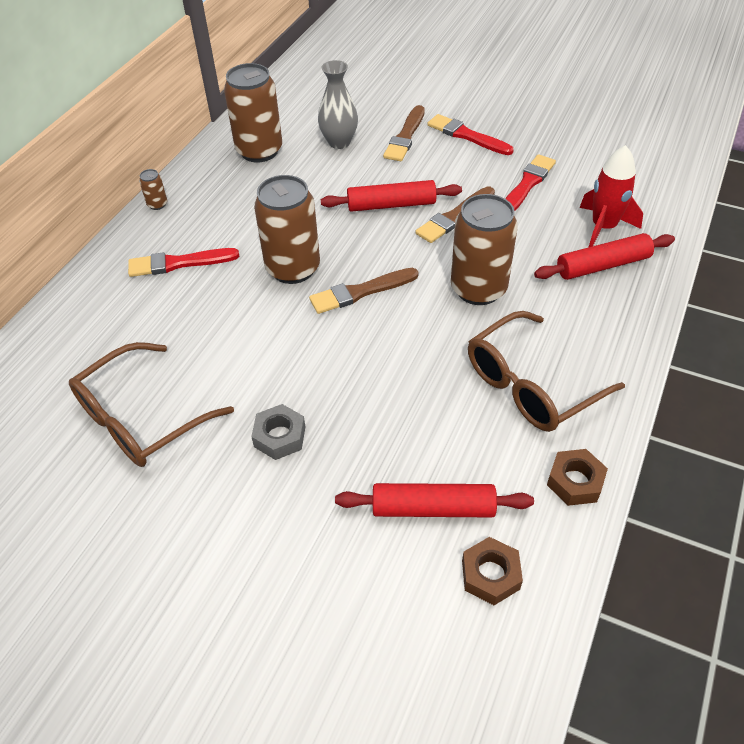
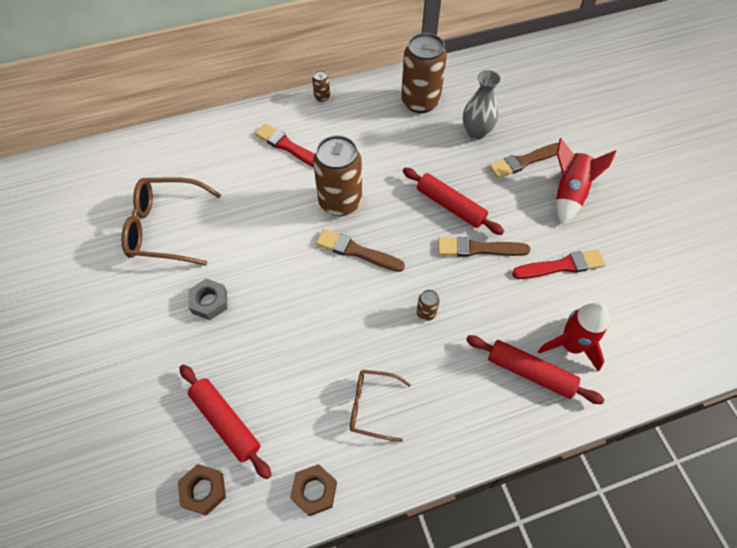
camera: 45 degrees right, 10 degrees up
(467, 136) = (569, 193): red brush -> red rocket
(478, 289) = (426, 313): brown can -> brown can, size x0.41
(532, 384) = (372, 406): brown glasses -> brown glasses, size x0.59

